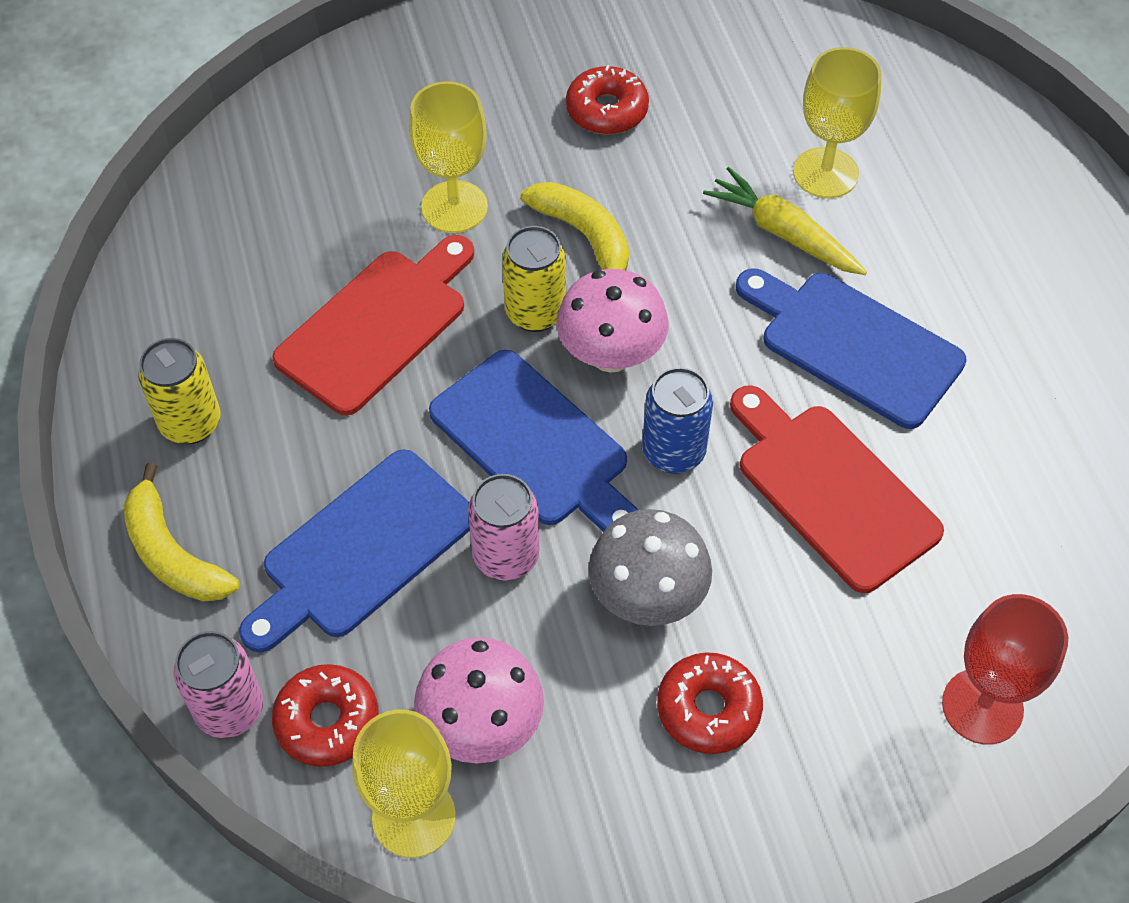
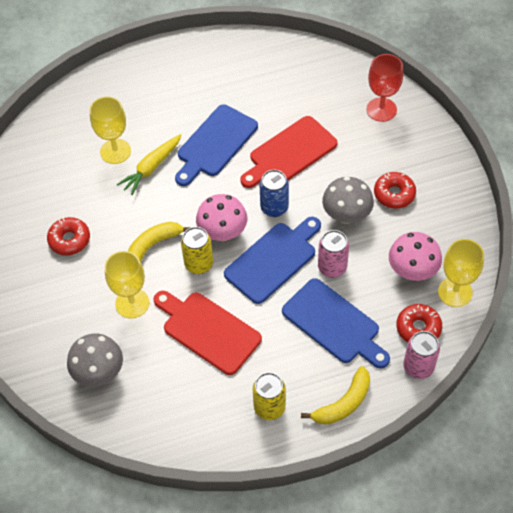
camera: 90 degrees left, 0 degrees up
(314, 162) = (99, 372): none -> grey mushroom

